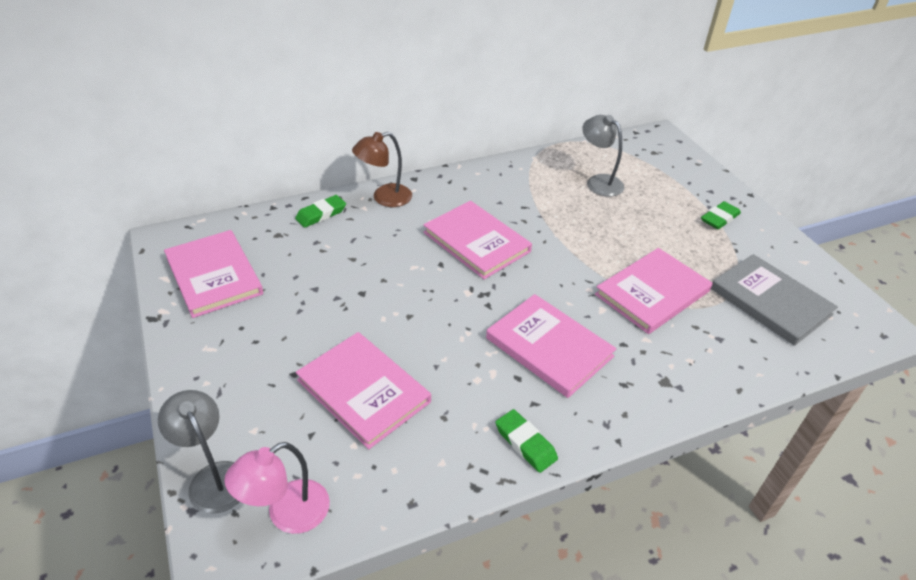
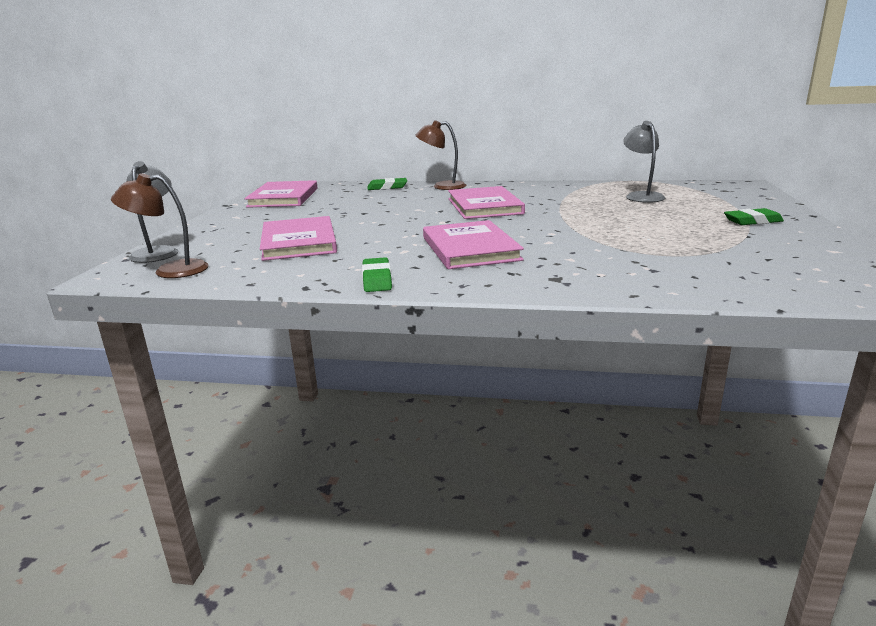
camera: 35 degrees right, 20 degrees down
(287, 514) = (170, 271): pink lamp -> brown lamp
(652, 293) = (613, 242): pink book -> none
(770, 301) = (750, 262): grey book -> none

